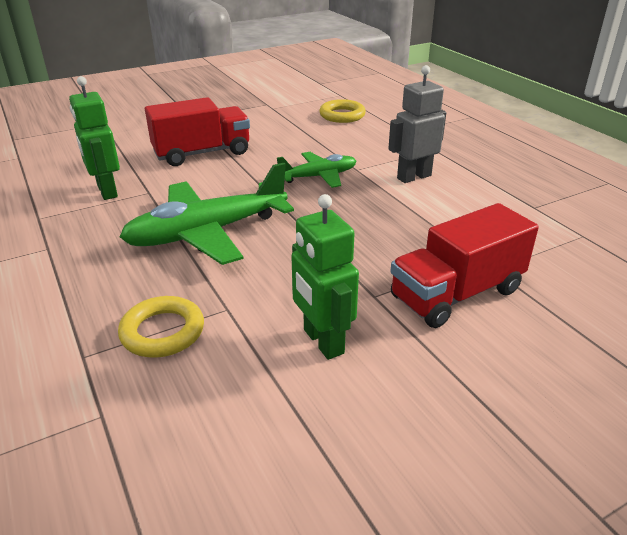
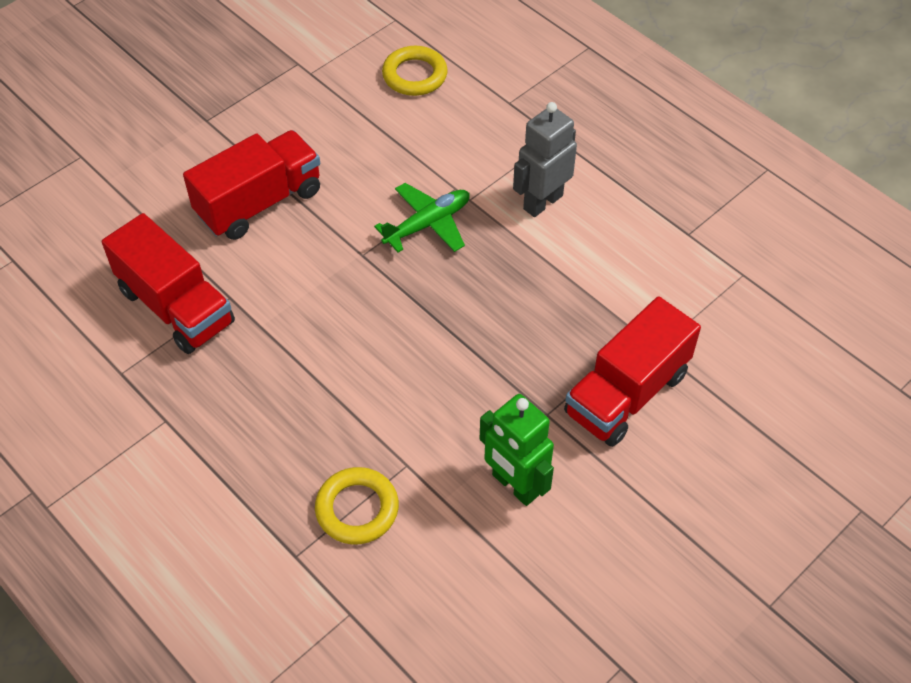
camera: 15 degrees left, 20 degrees up
(106, 191) = (176, 306): green robot -> red truck
(207, 233) = (336, 356): green plane -> none

